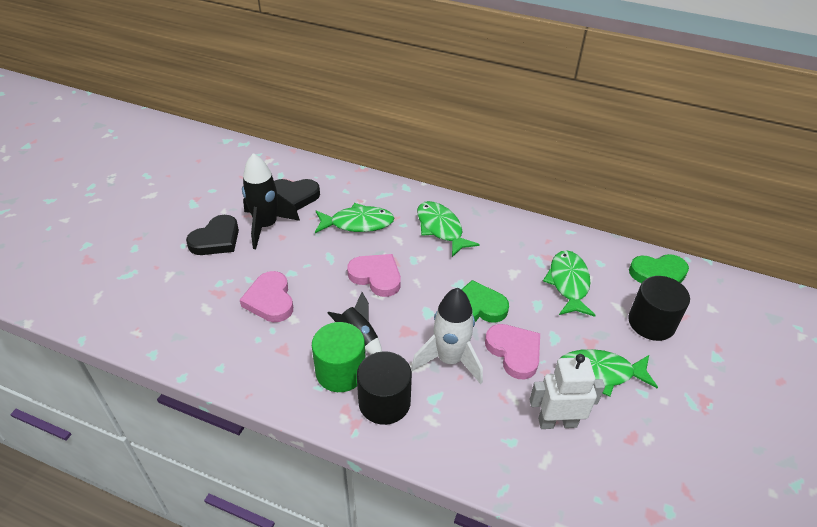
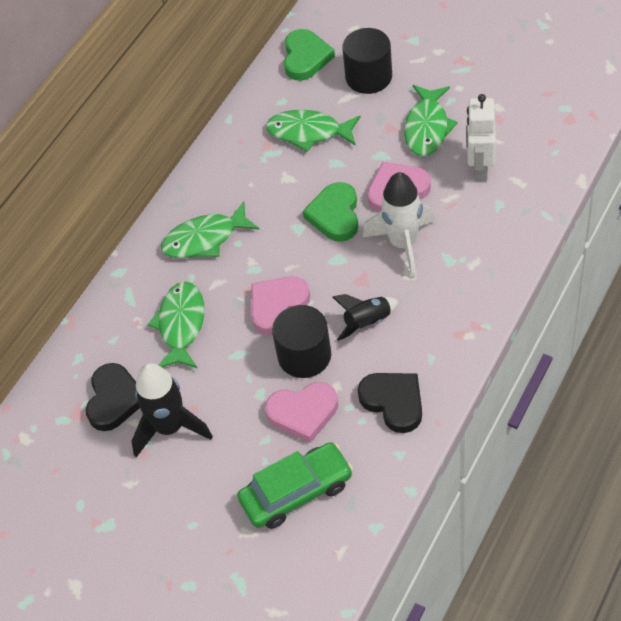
camera: 75 degrees left, 10 degrees up
(197, 301) = (296, 492): none -> green car
(216, 239) = (187, 485): black heart -> black heart (393, 402)
(340, 371) = (412, 339): green cylinder -> none
(384, 402) = (452, 301): black cylinder -> black cylinder (304, 355)

